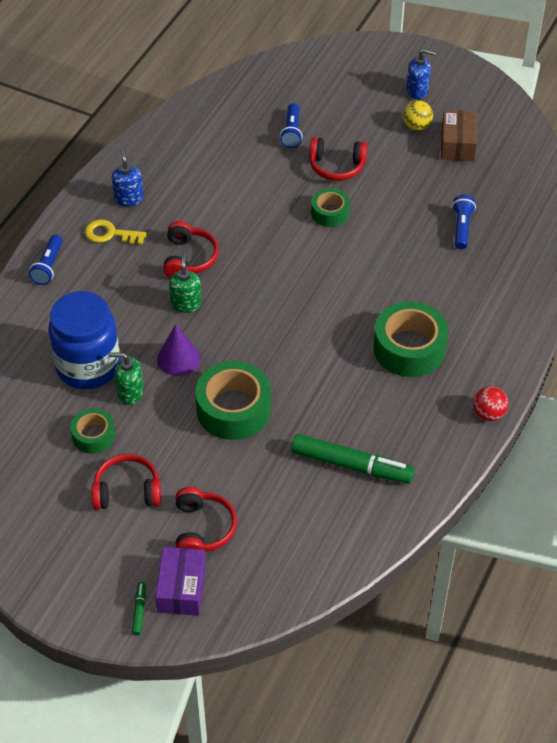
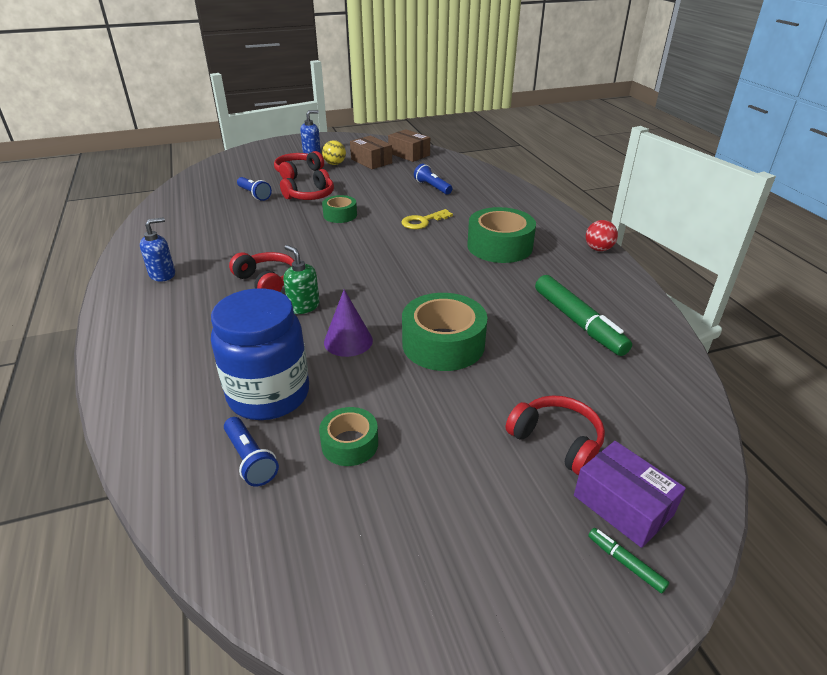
camera: 45 degrees left, 15 degrees down
(48, 266) = (131, 350): blue flashlight -> blue flashlight (250, 460)
(110, 234) = (172, 301): yellow key -> yellow key (423, 221)
(127, 491) = (448, 464): red headphones -> red headphones (297, 172)
(129, 198) = (163, 274): blue soap dispenser -> blue soap dispenser turned 105 degrees clockwise
(130, 392) = (338, 388): green soap dispenser -> none
(351, 465) = (578, 322): green marker -> green marker turned 90 degrees clockwise
(512, 156) = (409, 154): none -> brown box

